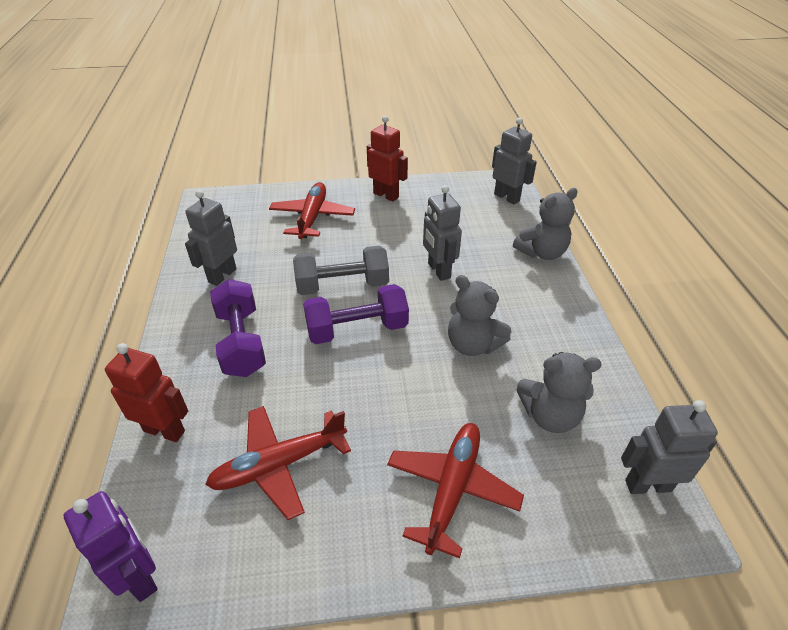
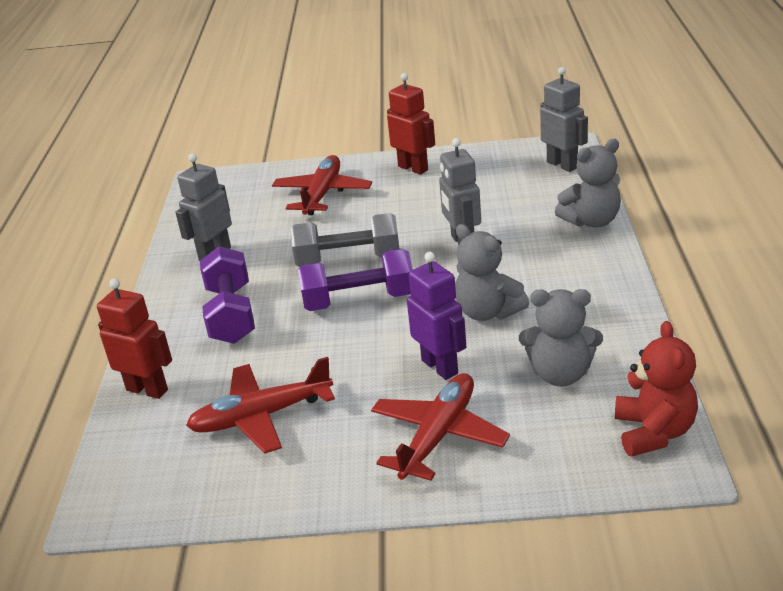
camera: 10 degrees right, 10 degrees down
(140, 576) = (121, 499): purple robot -> purple robot (440, 367)
(647, 485) = (654, 432): grey robot -> red teddy bear

